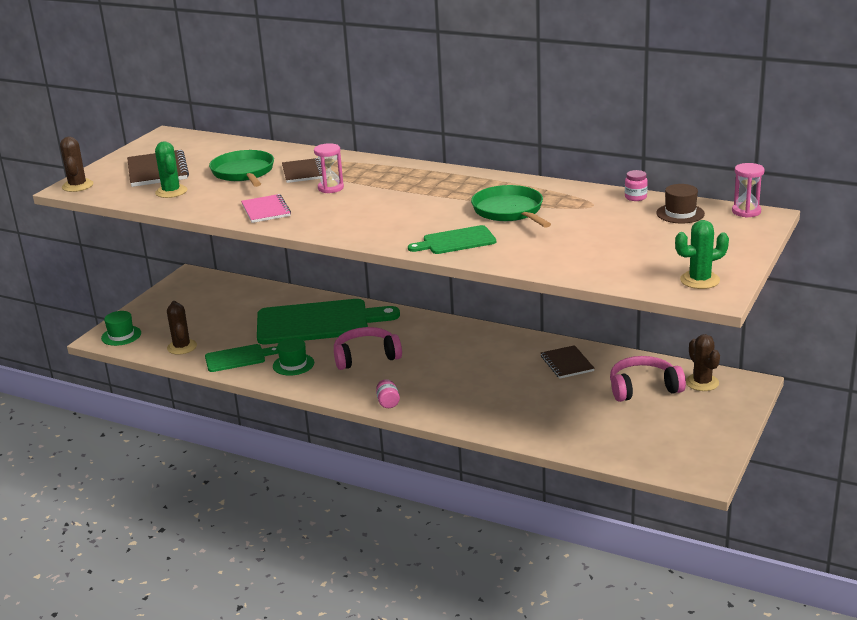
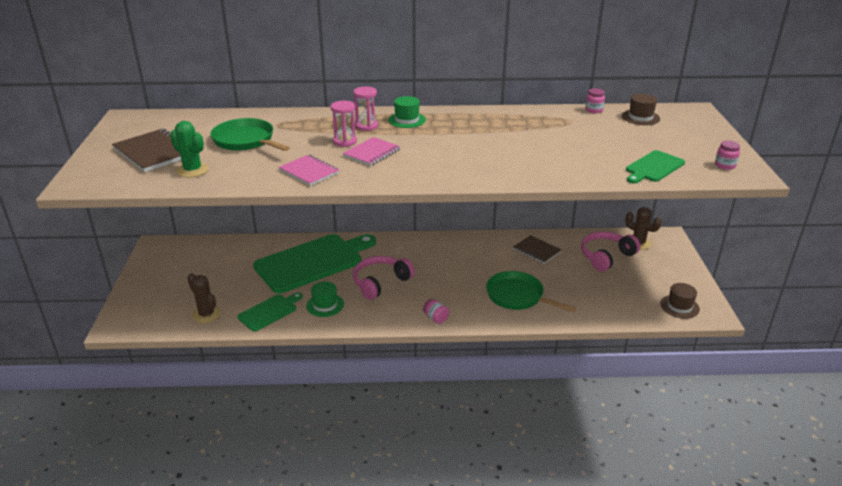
camera: 30 degrees left, 5 degrees up
(77, 186) = (81, 181): brown cactus -> none
(121, 335) = (135, 318): green hat -> green hat (407, 120)
(302, 172) = (302, 132): brown notebook -> none
(342, 203) = (372, 153): none -> pink notebook
(456, 241) = (510, 169): green cutting board -> green cutting board (653, 167)
(509, 211) = (518, 136): green pan -> green pan (518, 296)
(673, 459) = (679, 306): none -> brown hat
(699, 280) = (725, 165): green cactus -> pink jar
(746, 211) = (680, 108): pink hourglass -> pink hourglass (366, 126)

